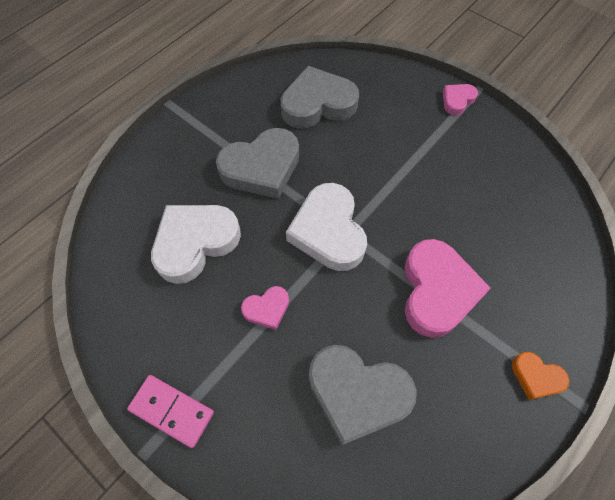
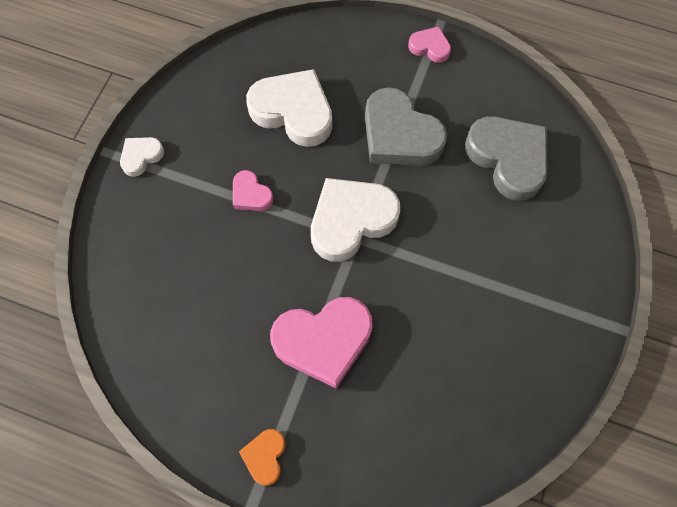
camera: 70 degrees right, 5 degrees up
(172, 410) = (141, 157): pink domino -> white heart
(357, 393) = (198, 295): grey heart -> none
(457, 101) = (590, 308): pink heart -> pink heart (430, 47)

